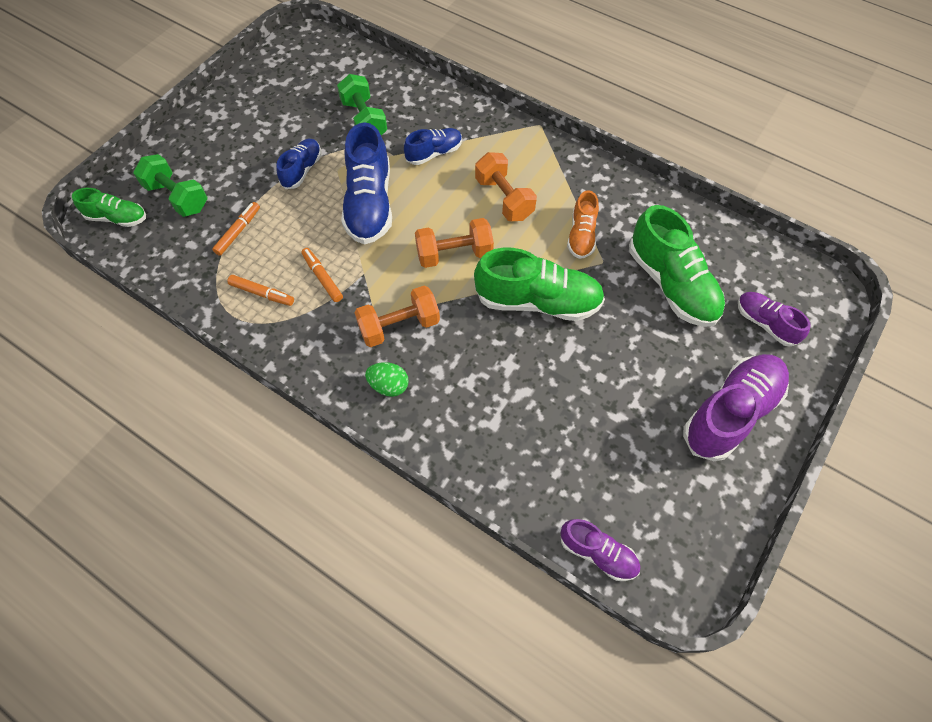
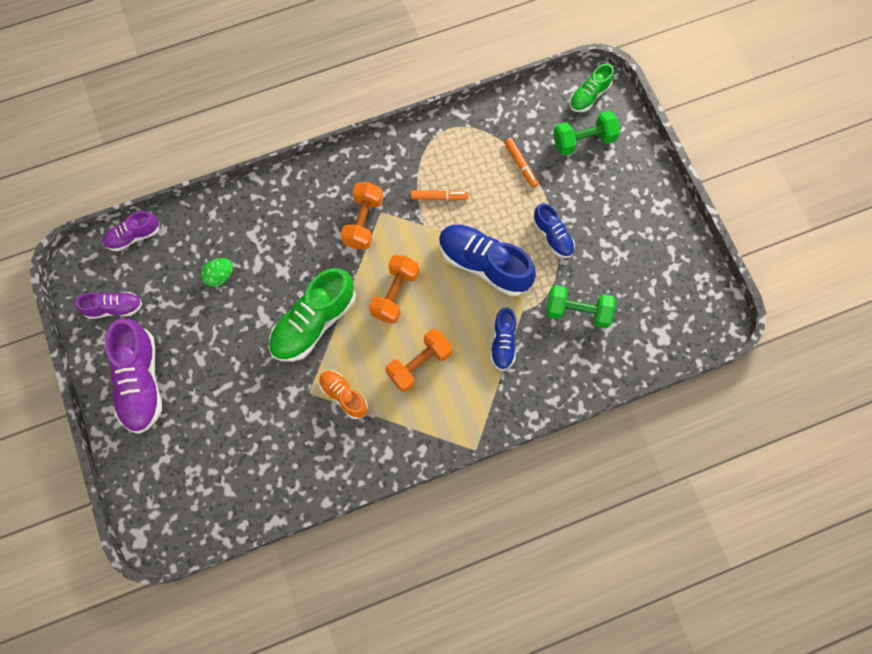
camera: 125 degrees right, 10 degrees up
(262, 293) = (453, 154): orange marker -> none
(389, 385) = (325, 190): green egg -> green egg (220, 276)
(504, 198) = (419, 364): orange dumbbell -> orange dumbbell turned 45 degrees counterclockwise
(671, 284) = (255, 426): green shoe -> none
(765, 323) = (175, 465): purple shoe -> purple shoe (114, 308)

